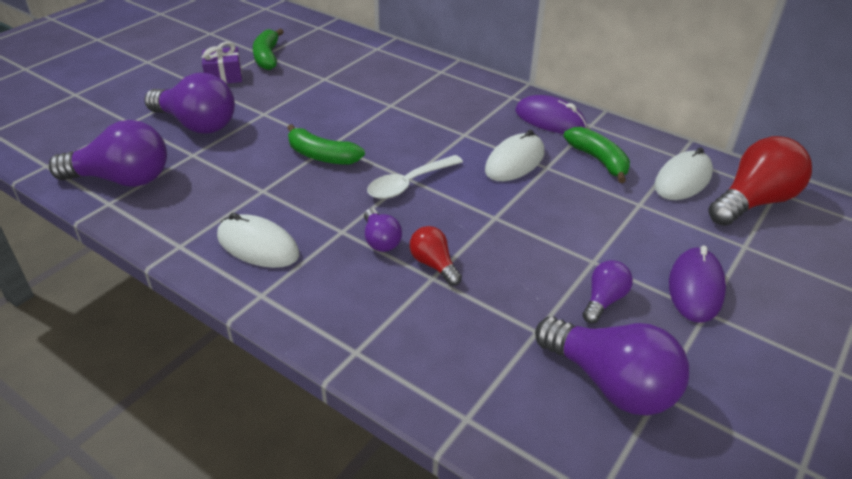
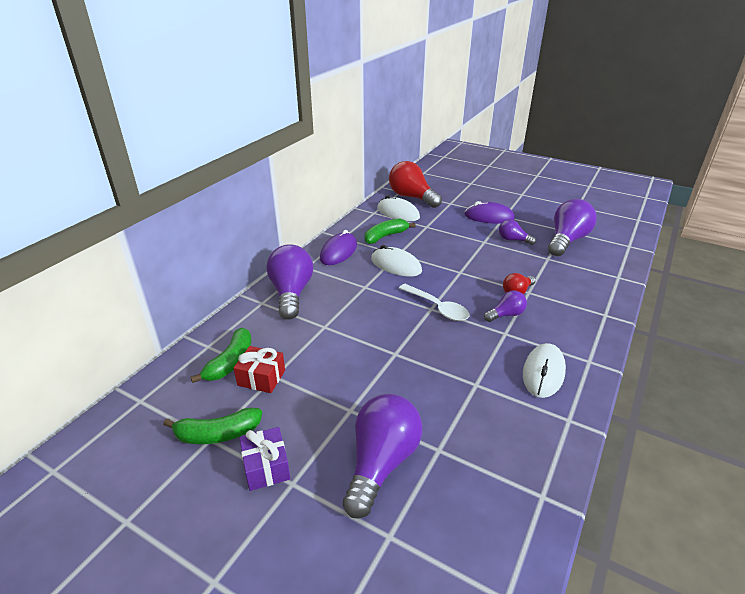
camera: 95 degrees left, 5 degrees down
(122, 179) = (501, 499): purple light bulb -> purple light bulb (291, 293)
(322, 156) = (415, 357): green banana -> green banana (230, 362)
(324, 73) = (261, 378): none -> red gift

